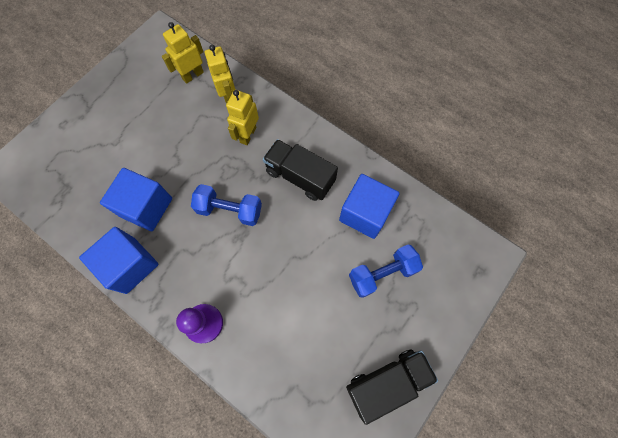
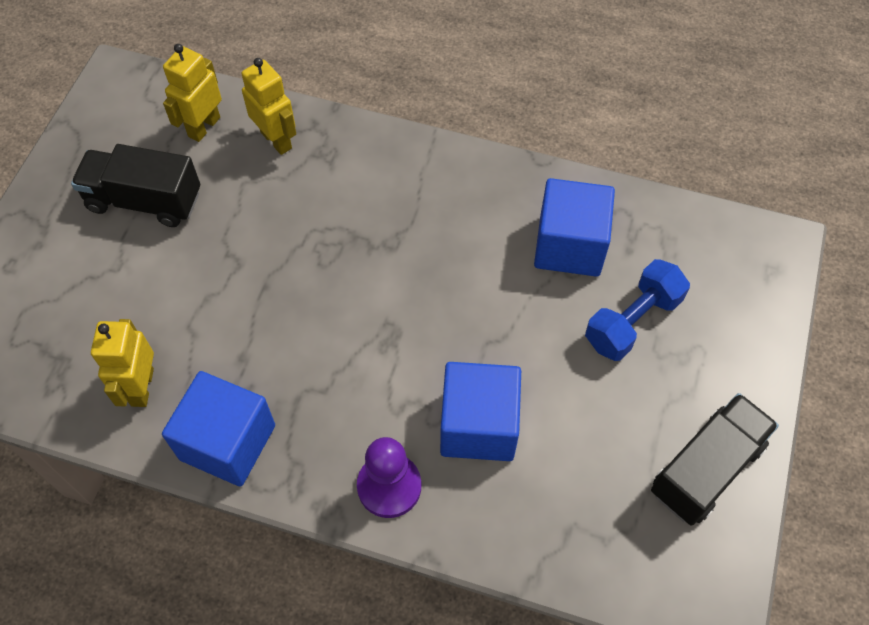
camera: 20 degrees left, 10 degrees down
(146, 207) = (215, 347): blue cube -> blue cube (478, 425)
(229, 210) = (355, 308): blue dumbbell -> none
(248, 135) = (335, 188): yellow robot -> yellow robot (142, 387)
(300, 176) = (446, 224): black truck -> black truck (144, 201)

